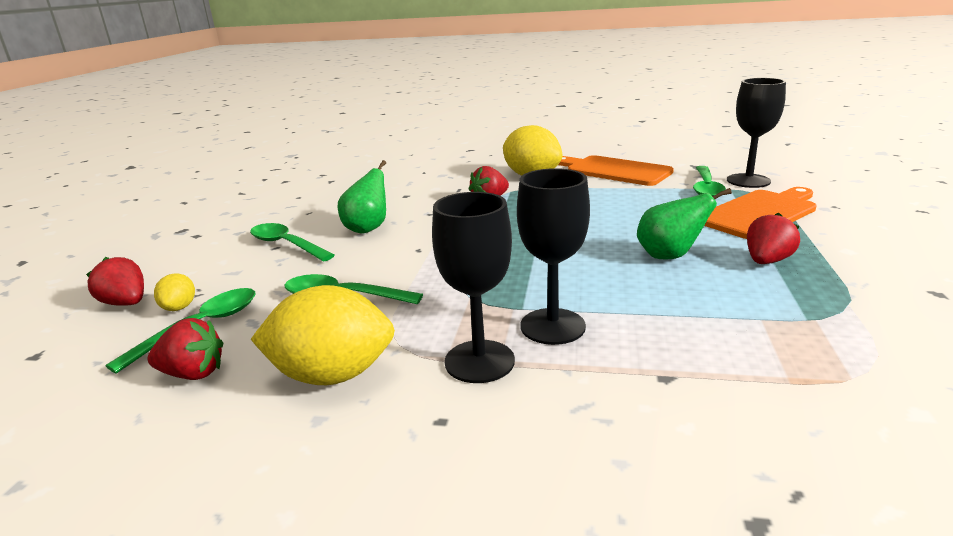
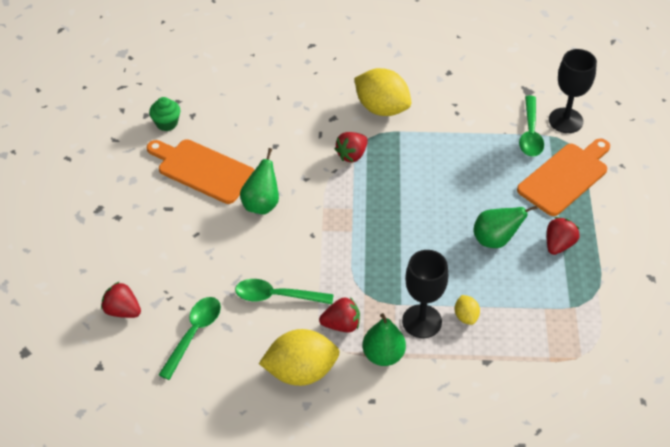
camera: 10 degrees left, 25 degrees up
(179, 307) = (166, 314): yellow lemon -> yellow lemon (466, 316)
(193, 374) = (215, 376): red strawberry -> red strawberry (341, 325)
(287, 245) = (204, 230): green spoon -> none
(301, 184) = (166, 123): none -> green cupcake
(479, 361) = (383, 355): black goblet -> green pear
(614, 171) = (454, 98): orange cutting board -> orange cutting board (202, 170)

